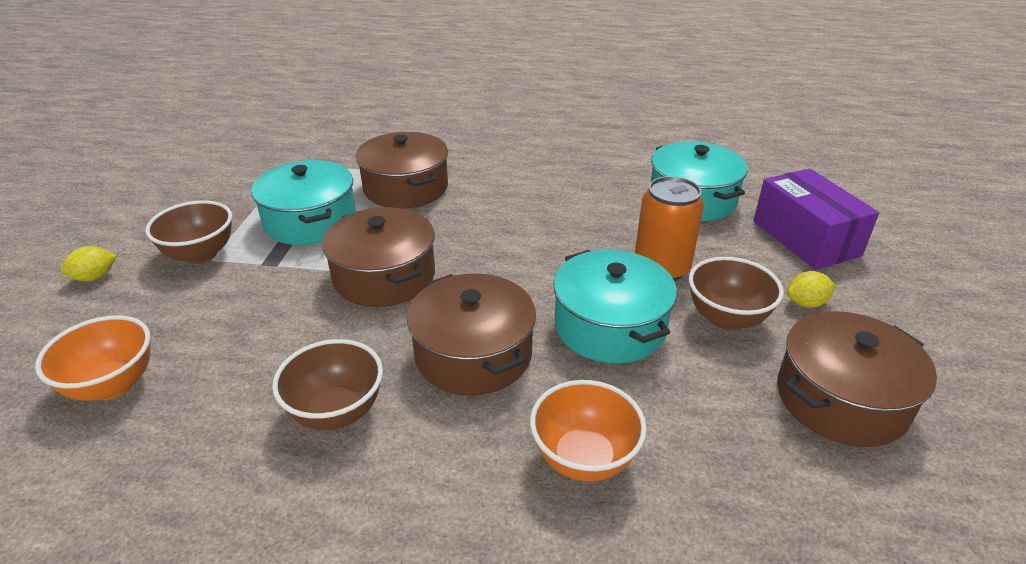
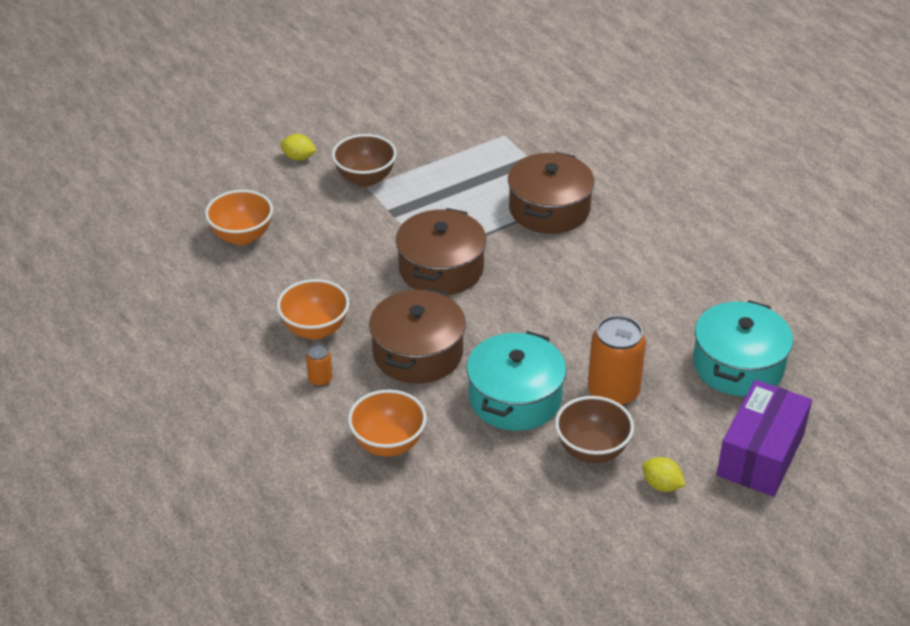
camera: 50 degrees right, 5 degrees up
(310, 221) = (454, 195): turquoise pot -> none
(336, 412) = (315, 329): brown bowl -> orange bowl
(417, 456) = (320, 379): none -> orange can
(841, 399) = (567, 537): brown pot -> none

